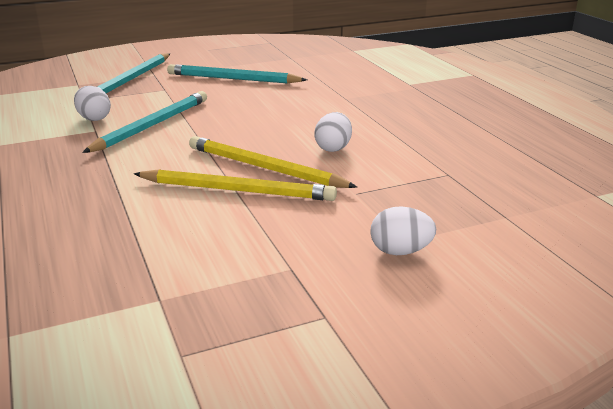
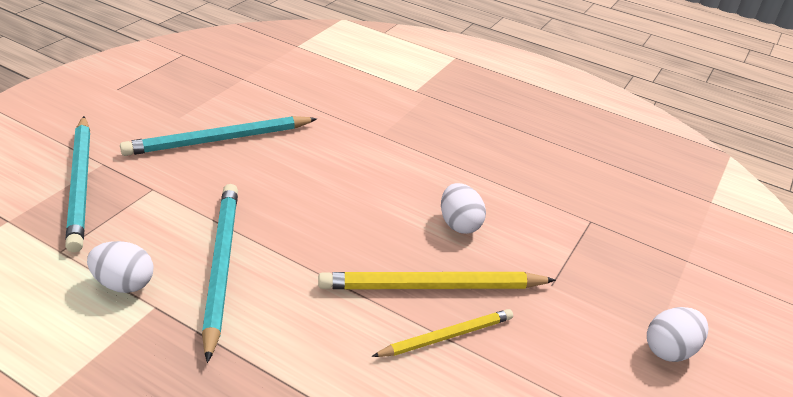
camera: 40 degrees left, 10 degrees up
(237, 190) = (446, 336): yellow pencil -> yellow pencil, size x0.61

